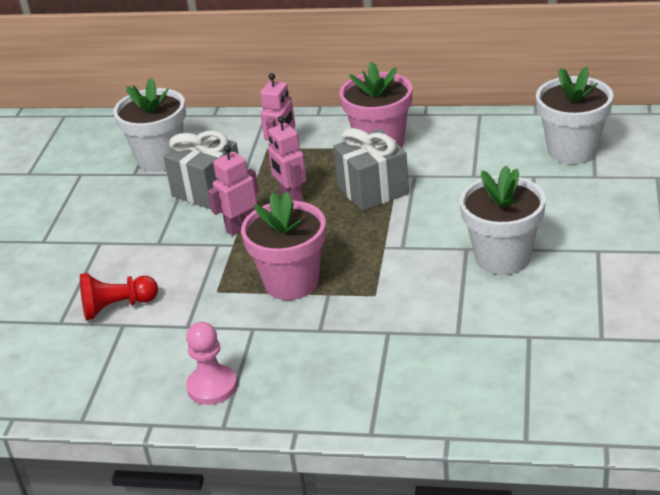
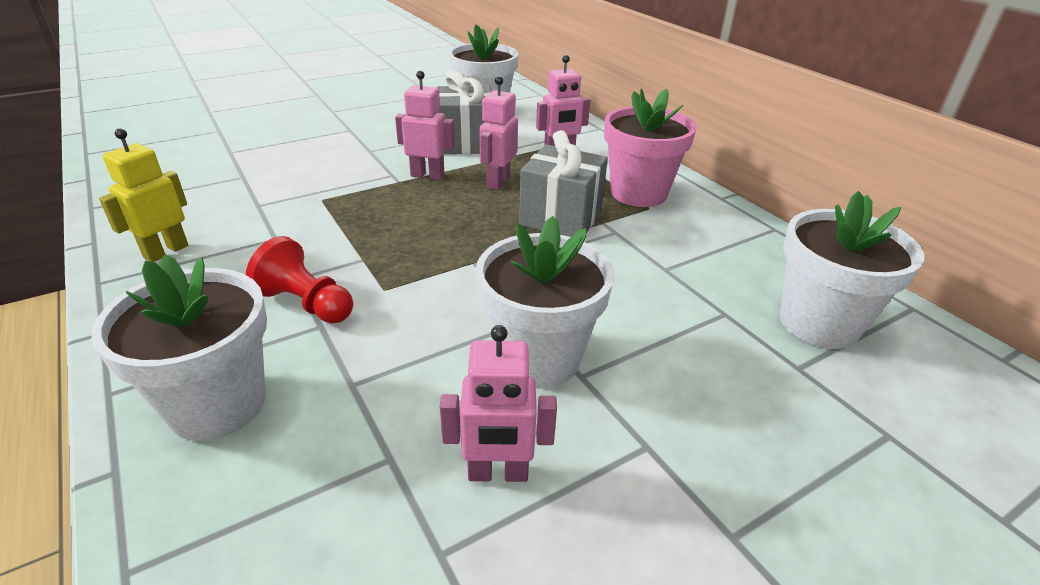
camera: 45 degrees right, 0 degrees up
(117, 307) = (265, 166): red pawn -> red pawn (306, 304)
(212, 386) = (166, 251): pink pawn -> yellow robot
(291, 282) = (365, 231): pink flower pot -> none
(426, 389) = (217, 404): none -> white flower pot
(571, 304) = (498, 473): none -> pink robot

